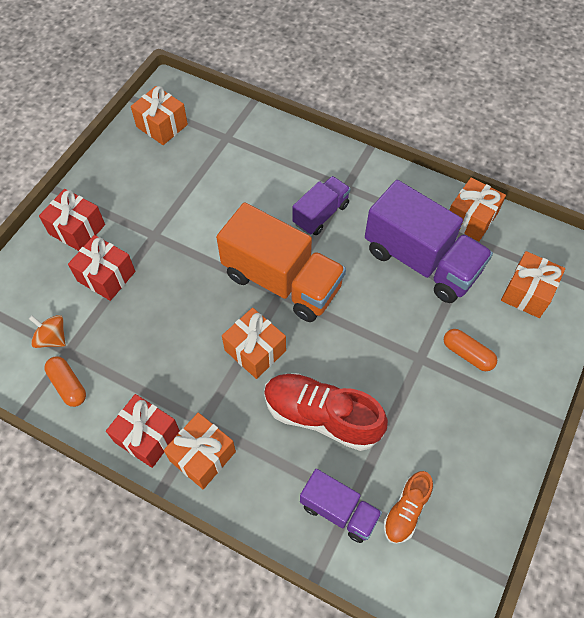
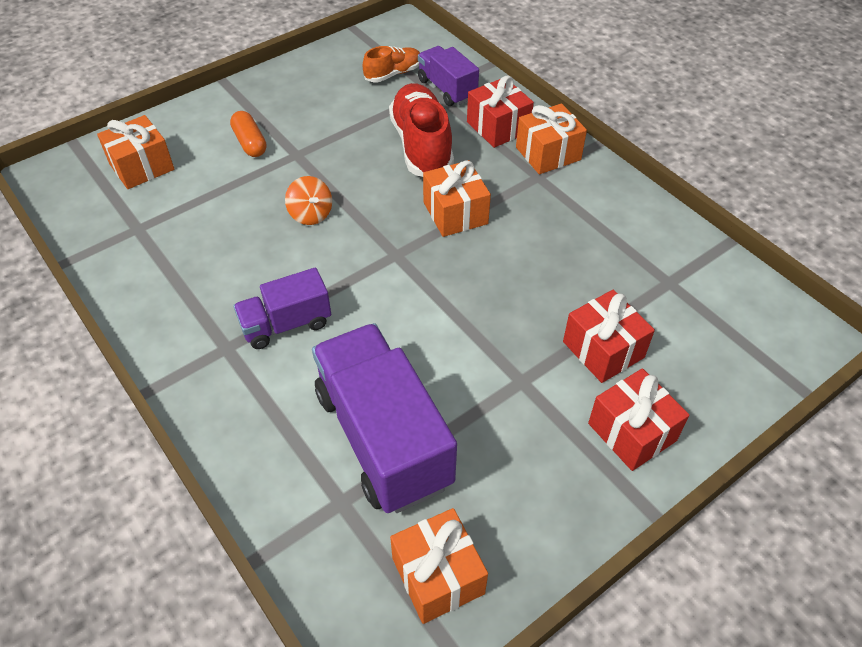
camera: 155 degrees left, 10 degrees down
(52, 338) = (686, 301): orange spinning top -> orange spinning top (311, 214)
(68, 385) = (673, 249): orange capsule -> none
(147, 436) = (597, 183): red gift -> red gift (498, 127)
(282, 281) = (386, 266): orange truck -> none
(321, 416) = (421, 145): red shoe -> red shoe turned 150 degrees counterclockwise
(421, 261) = (215, 230): purple truck -> purple truck (383, 438)
(471, 218) = (117, 252): orange gift -> none

